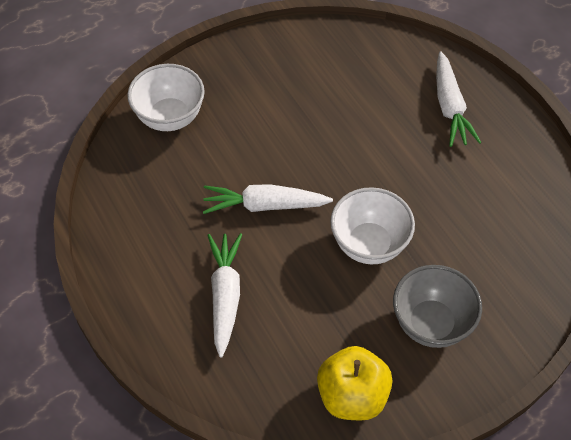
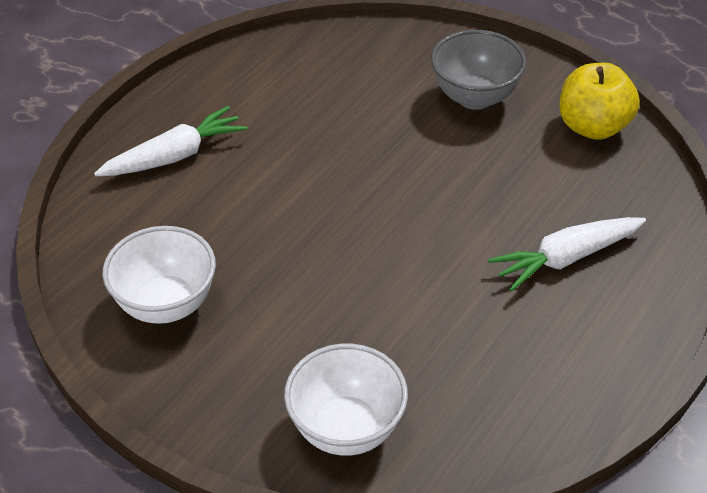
camera: 115 degrees left, 10 degrees down
(264, 205) = (424, 270): white carrot -> none
(369, 245) = (415, 165): white bowl -> white bowl (166, 304)

